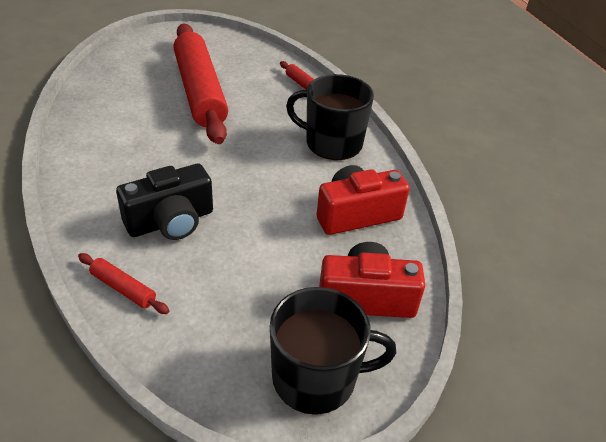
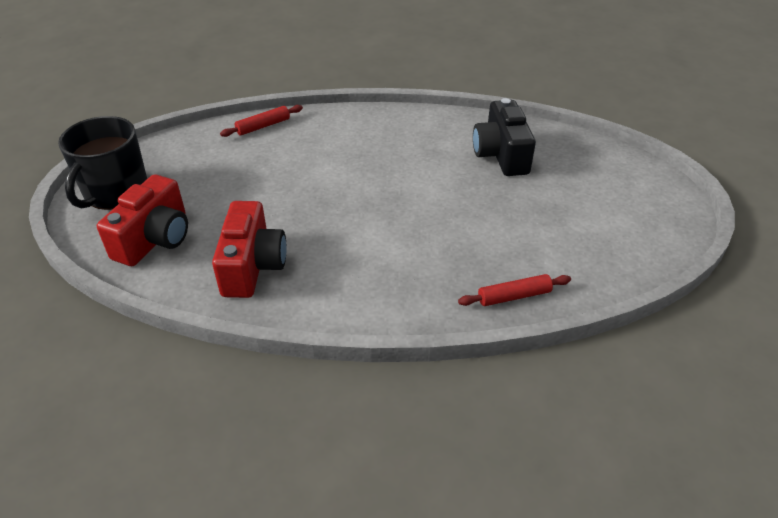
camera: 115 degrees right, 0 degrees up
(171, 221) = (318, 154): black camera -> black camera (501, 155)
(200, 91) = (521, 203): red rolling pin -> none
(332, 143) = (378, 285): black mug -> none

